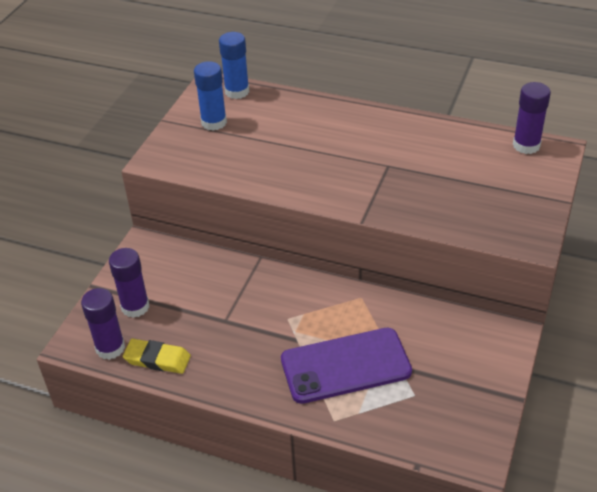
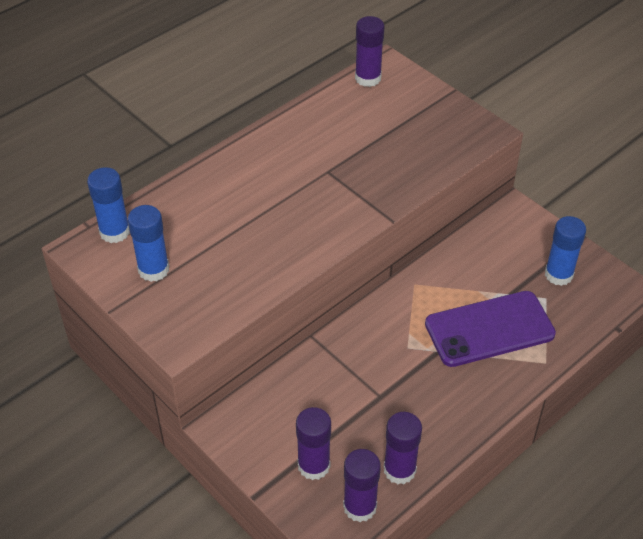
camera: 65 degrees left, 5 degrees up
(157, 359) = (399, 470): yellow eraser -> purple glue stick
(345, 366) = (489, 329): purple phone -> purple phone turned 60 degrees clockwise
(452, 395) = (558, 274): none -> blue glue stick

